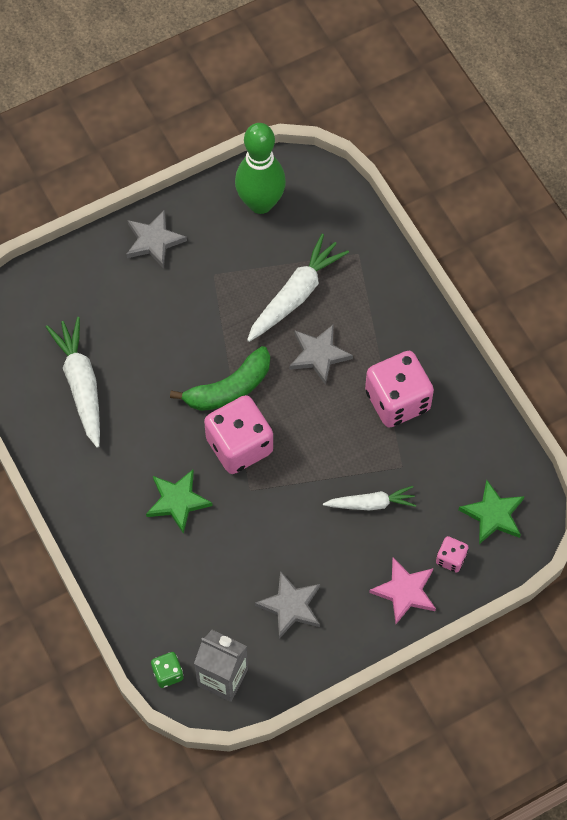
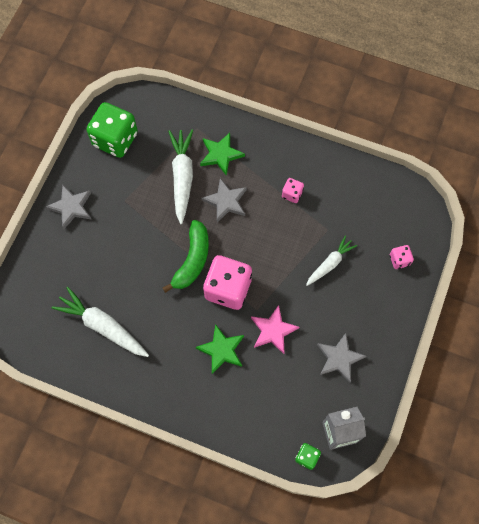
camera: 40 degrees left, 5 degrees up
(260, 203) = (115, 139): green bowling pin -> green dice
(397, 400) = (292, 194): pink dice -> pink dice, size x0.47
(404, 591) = (392, 298): pink star -> pink star (273, 330)
(493, 514) = (399, 217): green star -> green star (220, 154)

